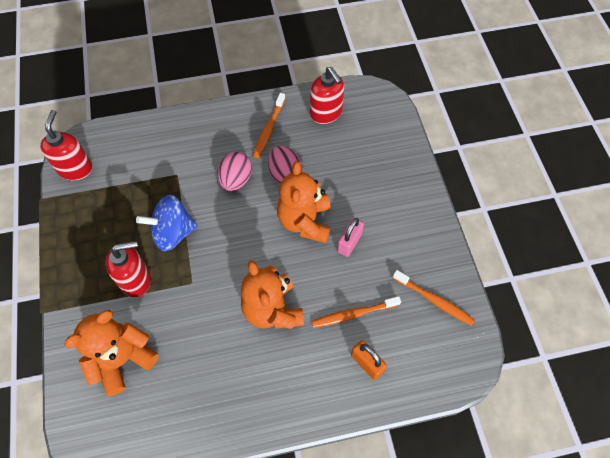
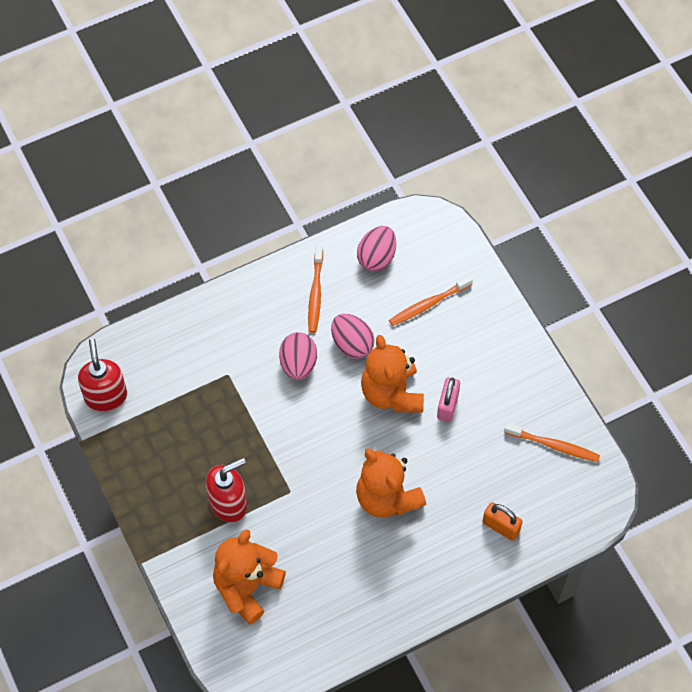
camera: 15 degrees left, 0 degrees up
(173, 233) = (249, 442): blue spinning top -> none
(326, 113) = (376, 257): red soap dispenser -> pink egg
(354, 314) = (474, 481): orange toothbrush -> orange toothbrush (429, 304)

